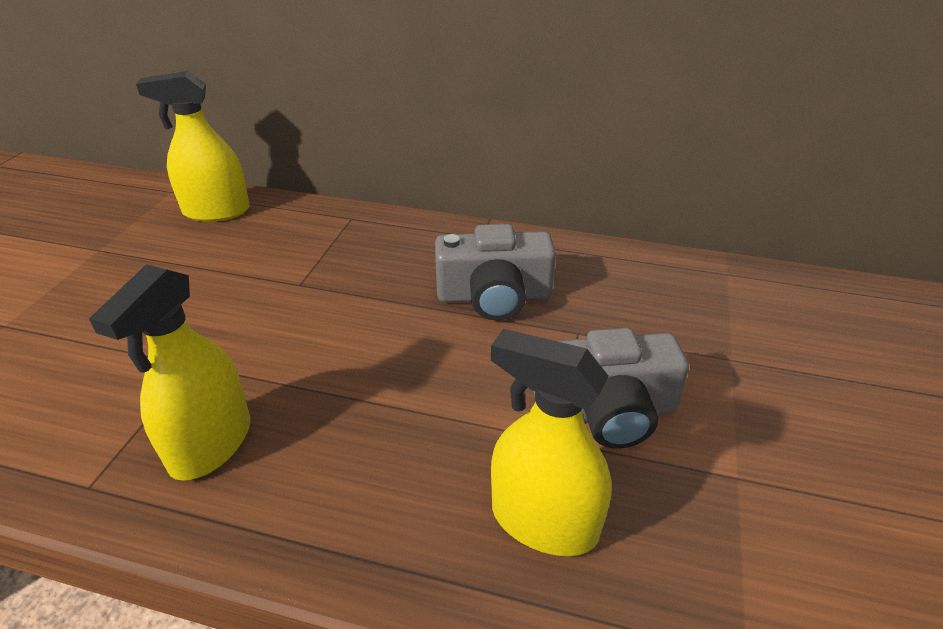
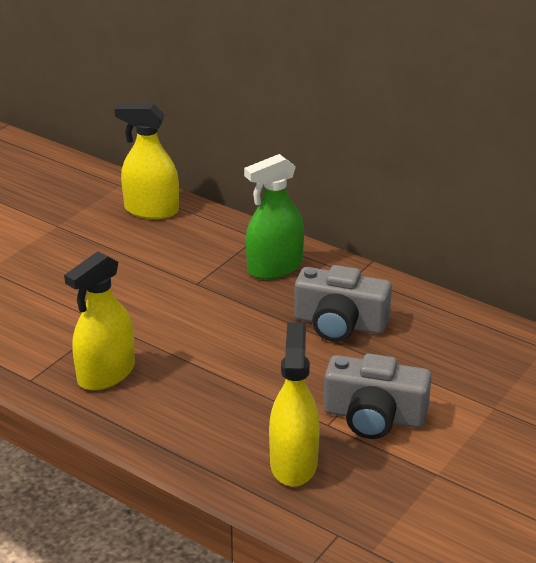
camera: 20 degrees right, 5 degrees down
(386, 247) = (274, 268): none -> green spray bottle
(544, 521) = (293, 463): yellow spray bottle -> yellow spray bottle turned 45 degrees clockwise

